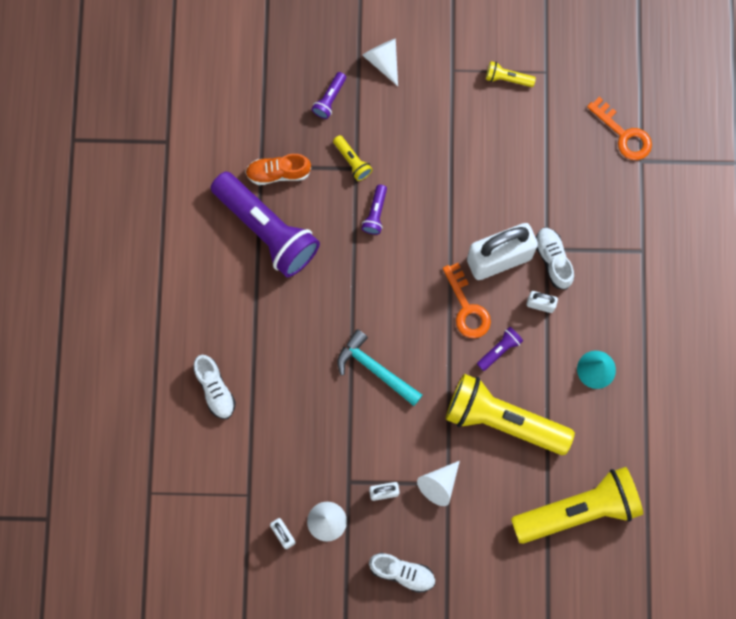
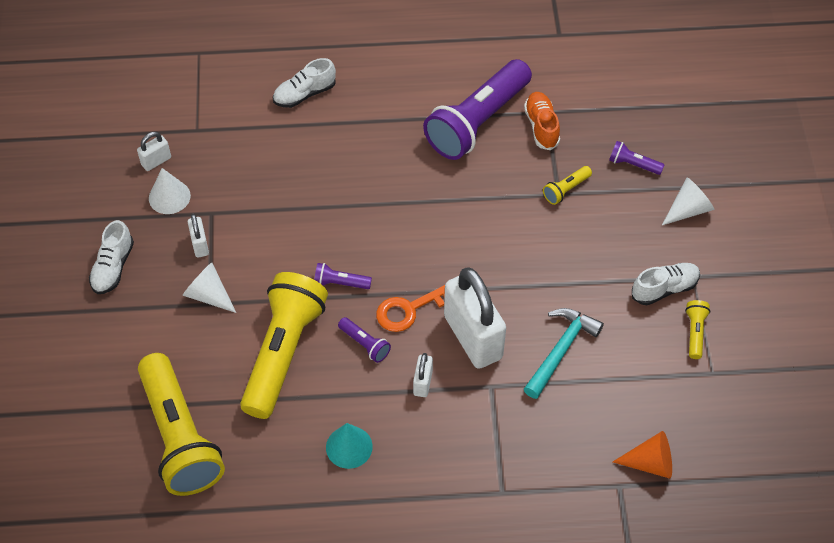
camera: 85 degrees right, 20 degrees down
(375, 213) = (509, 215): purple flashlight -> purple flashlight (340, 283)
(375, 369) = (334, 227): turquoise hammer -> turquoise hammer (560, 350)
(553, 260) = (478, 393): white shoe -> white shoe (664, 289)
(623, 134) = (650, 463): orange key -> orange cone

